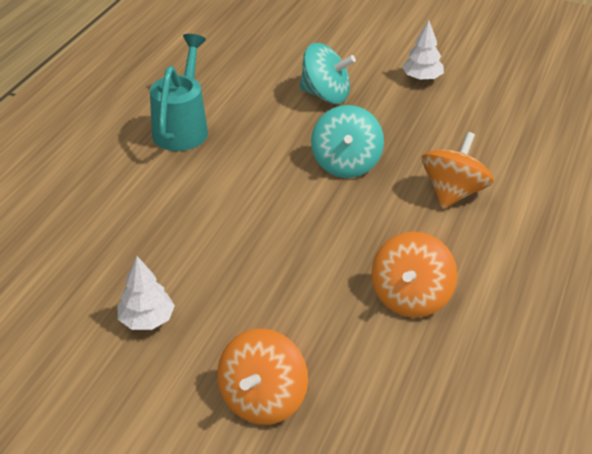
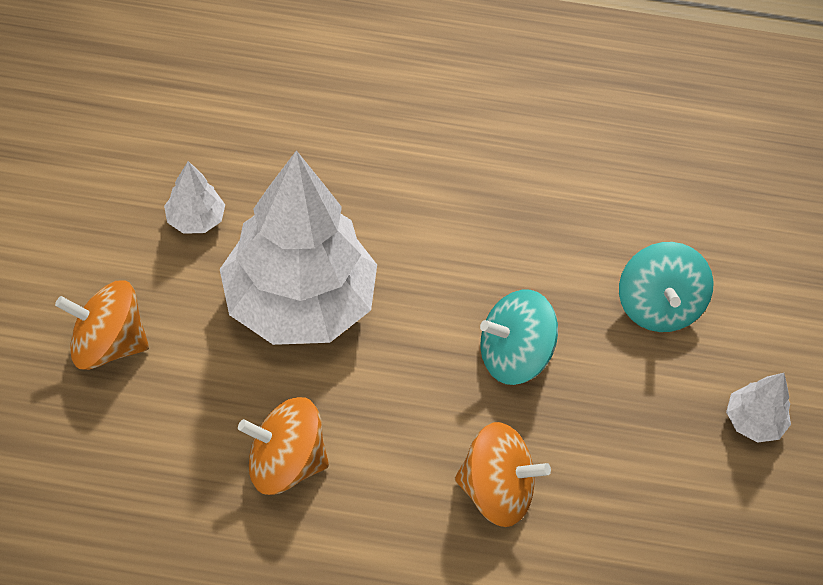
camera: 70 degrees right, 15 degrees up
(182, 127) = (524, 167): turquoise watering can -> none
(261, 266) = (299, 302): none -> white tree

